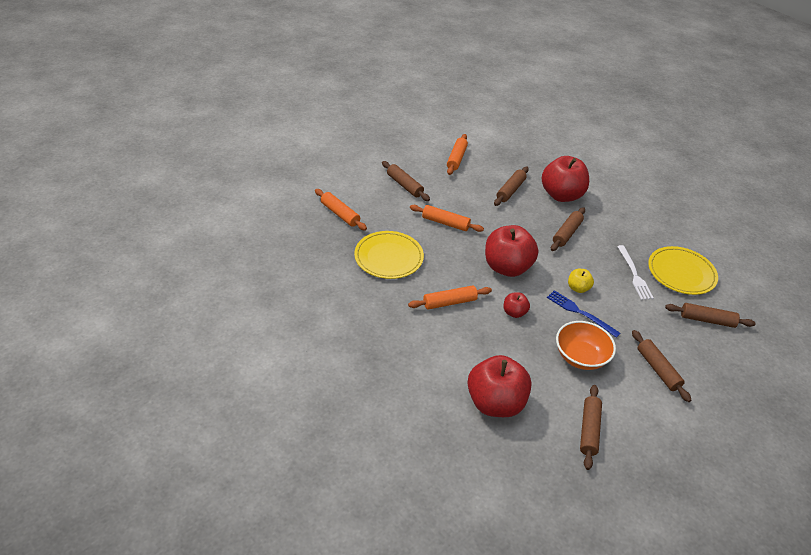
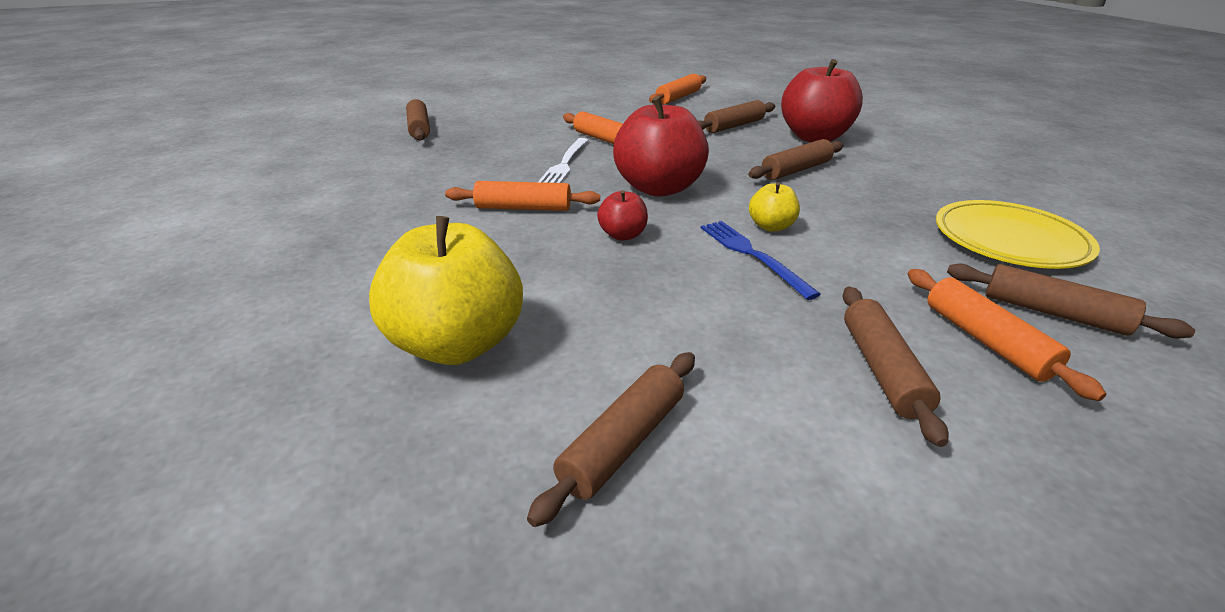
camera: 25 degrees right, 10 degrees down
(340, 214) = (470, 118): orange rolling pin -> orange rolling pin (986, 341)
(388, 257) = (486, 157): yellow plate -> none
(404, 185) = (583, 108): brown rolling pin -> brown rolling pin (419, 128)
(495, 403) = (457, 344): red apple -> yellow apple
(580, 357) = (705, 313): orange bowl -> none
(634, 274) = (900, 227): white fork -> white fork (565, 163)

